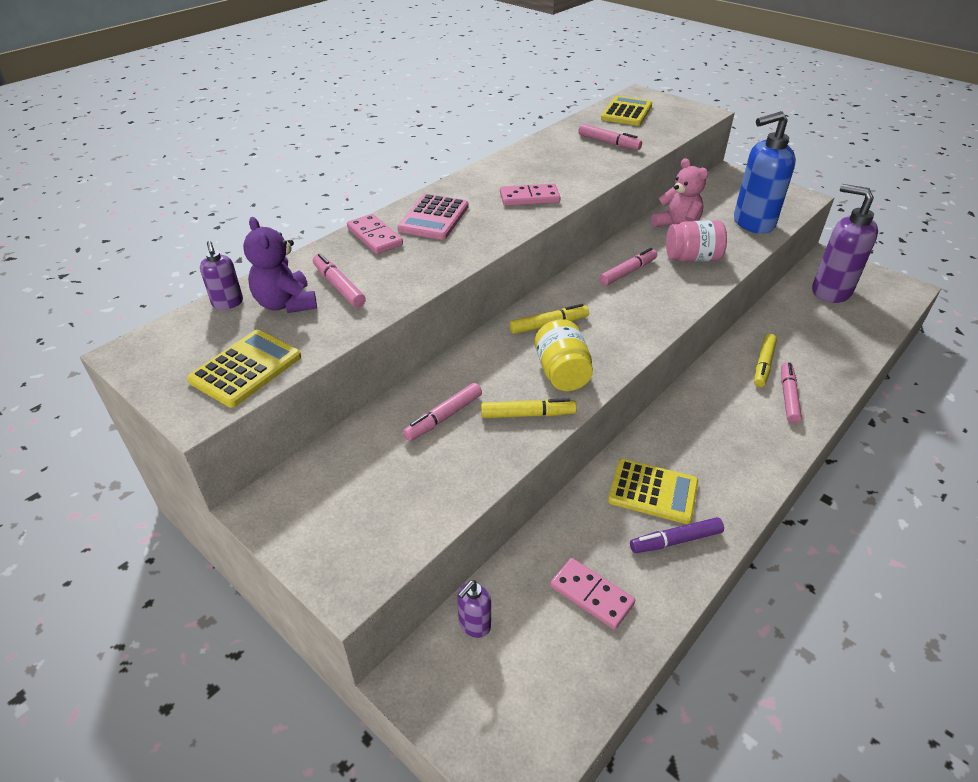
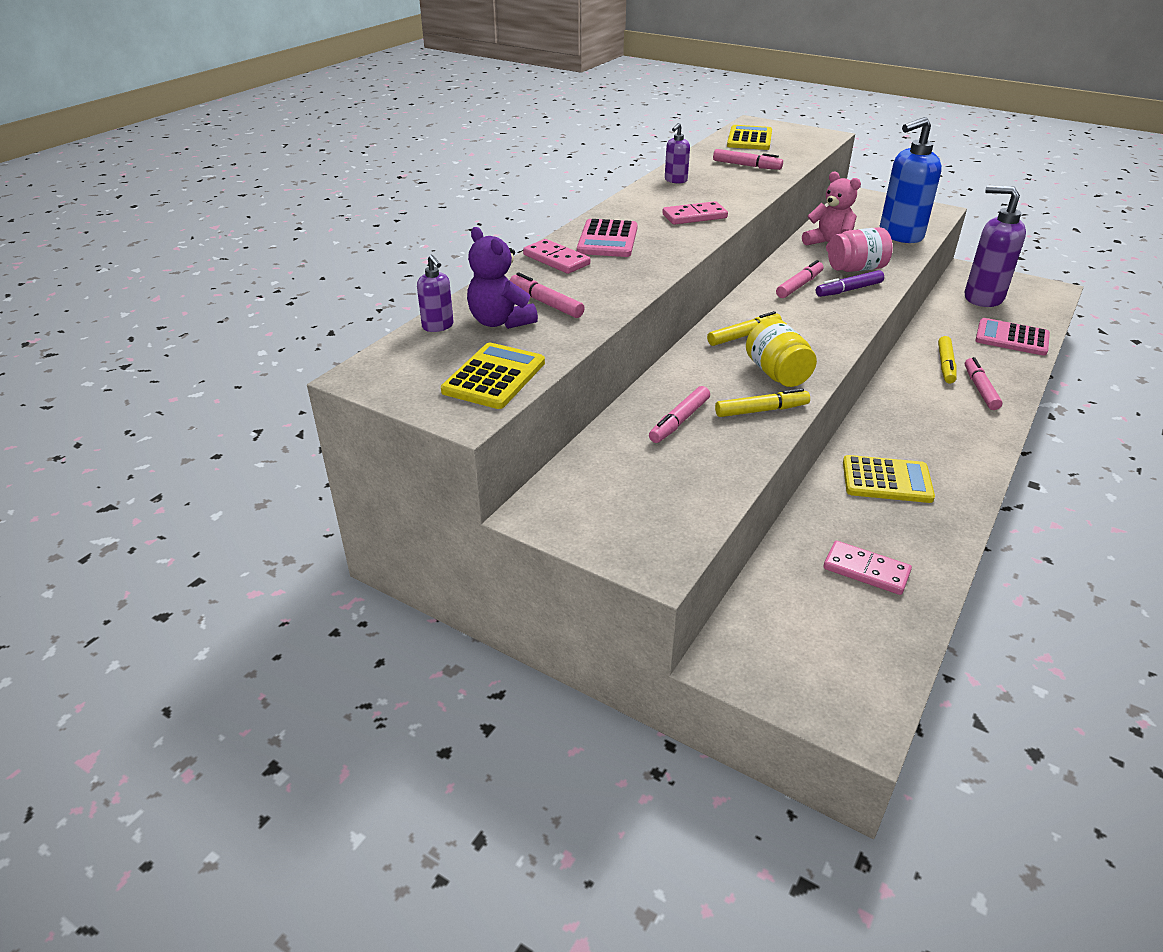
camera: 10 degrees left, 5 degrees down
(474, 625) = (764, 609): purple soap dispenser -> purple soap dispenser (675, 180)
(675, 540) = (926, 517): purple marker -> purple marker (848, 290)
(843, 341) = (1011, 338): none -> pink calculator

